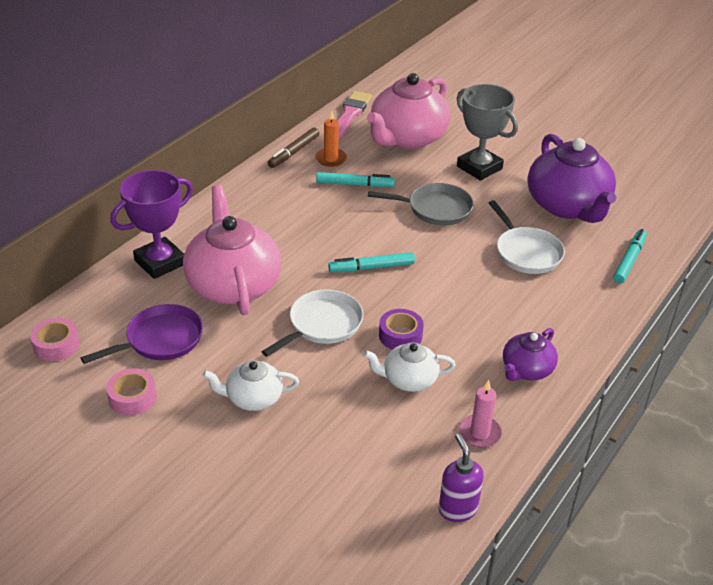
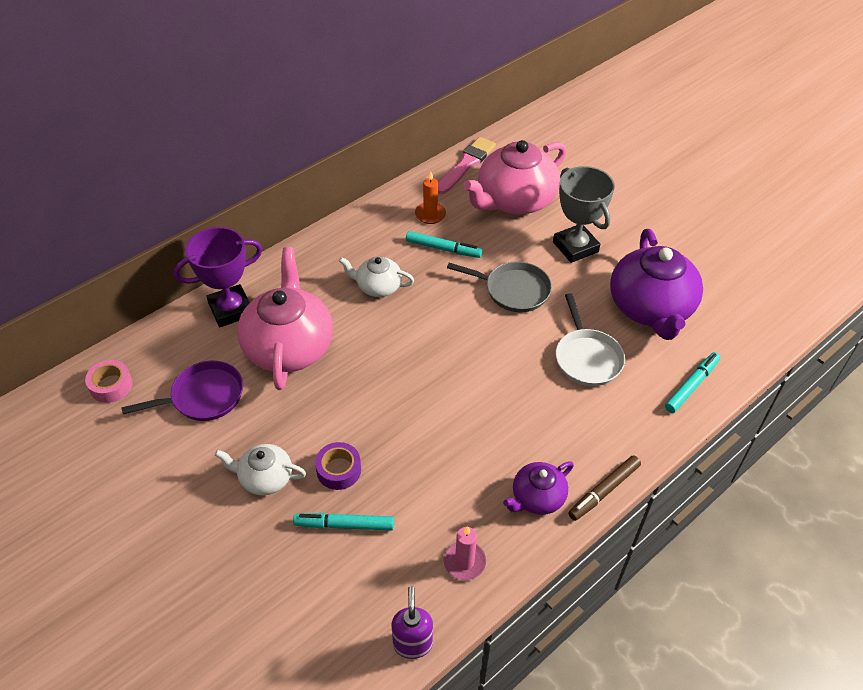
camera: 15 degrees right, 10 degrees up
(132, 398) = (158, 456): pink tape -> none
(294, 152) = (397, 201): brown marker -> brown marker (604, 491)
(322, 325) = (356, 407): white pan -> none
(371, 267) = (426, 349): turquoise marker -> turquoise marker (344, 525)
(400, 335) = (427, 434): purple tape -> purple tape (339, 470)
(408, 379) = (417, 486): white teapot -> white teapot (378, 286)

